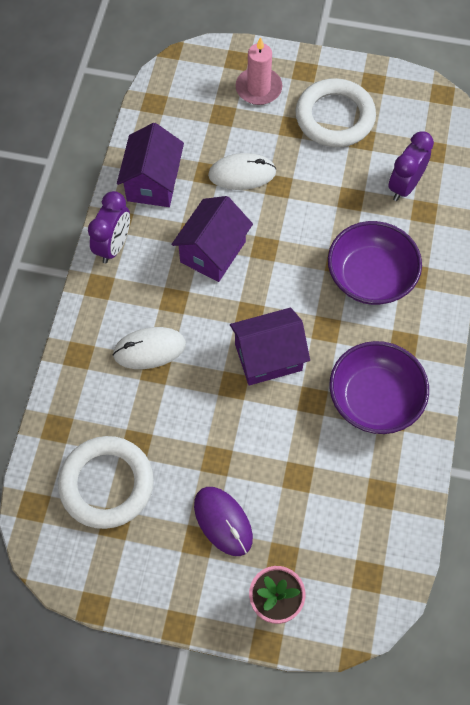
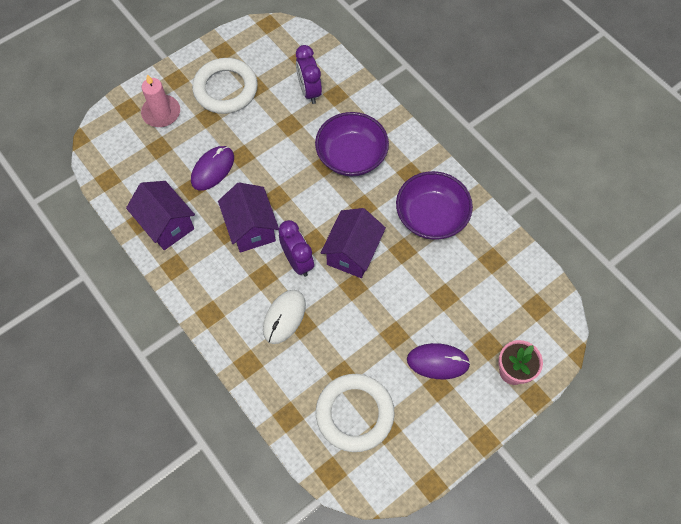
camera: 50 degrees left, 0 degrees up
(113, 246) = (189, 283): purple clock -> purple clock (297, 261)
(242, 174) = (212, 169): white mouse -> purple mouse

